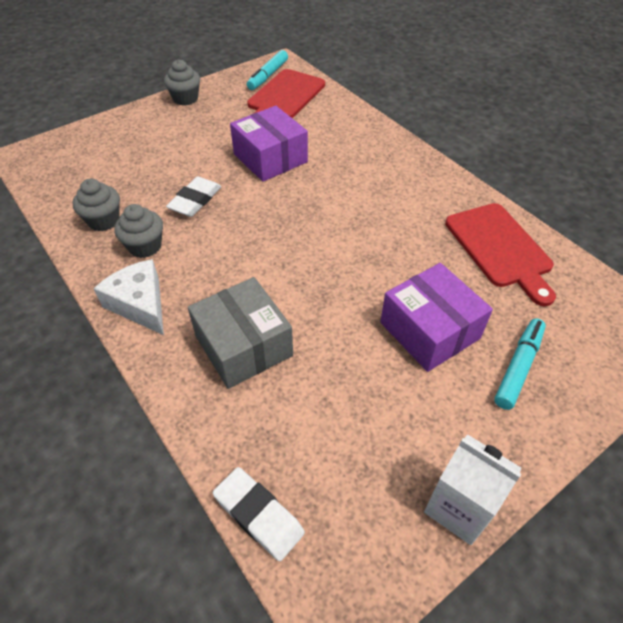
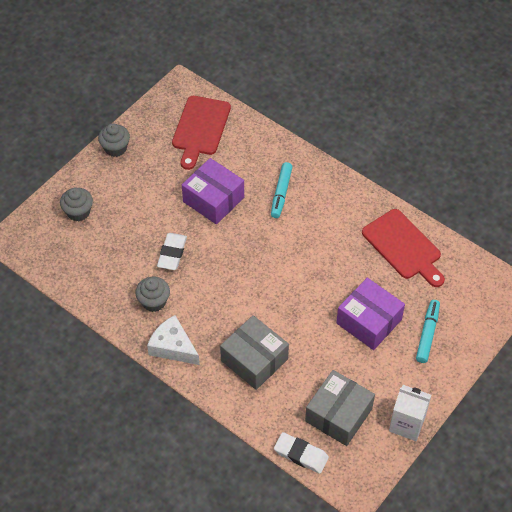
camera: 15 degrees left, 5 degrees up
(104, 220) = (112, 287): grey cupcake -> grey cupcake (78, 212)
(268, 76) = (176, 105): turquoise marker -> turquoise marker (281, 193)
(344, 461) = (338, 415): none -> grey box

